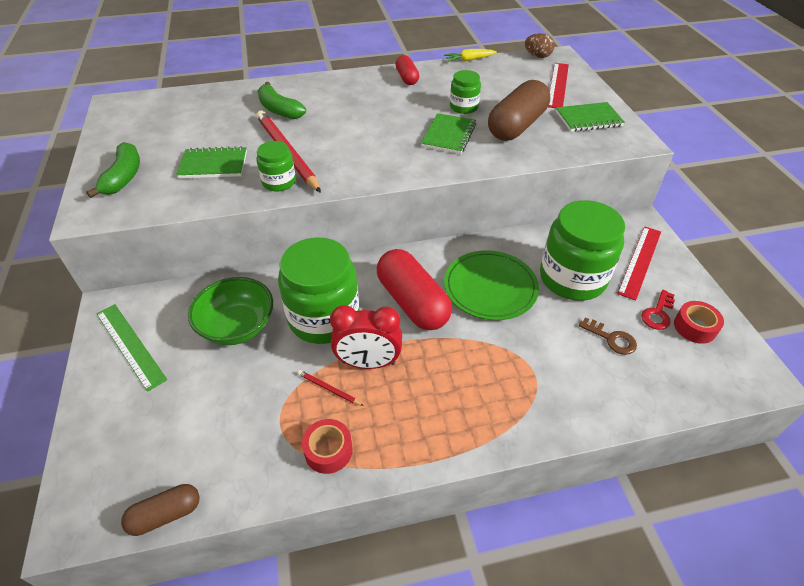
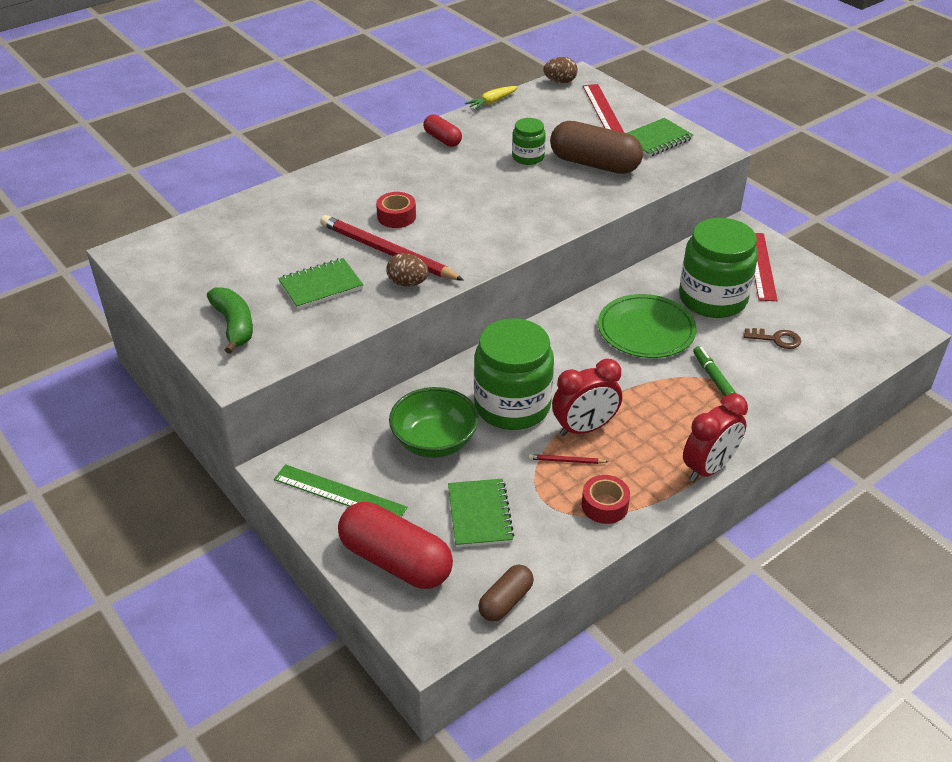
camera: 25 degrees left, 5 degrees down
(279, 110) = (334, 209): green banana -> none
(279, 182) = (407, 283): green jar -> brown egg
(412, 302) = (585, 365): red capsule -> red capsule (396, 561)
(448, 135) = (536, 191): green notebook -> green notebook (479, 515)
(455, 452) = (709, 468): none -> red clock
(516, 126) = (594, 164): brown capsule -> brown capsule turned 75 degrees counterclockwise
(522, 356) = (713, 377): none -> green marker
(658, 313) = (801, 306): red key -> none
(694, 327) = (836, 308): red tape -> red tape (396, 216)

